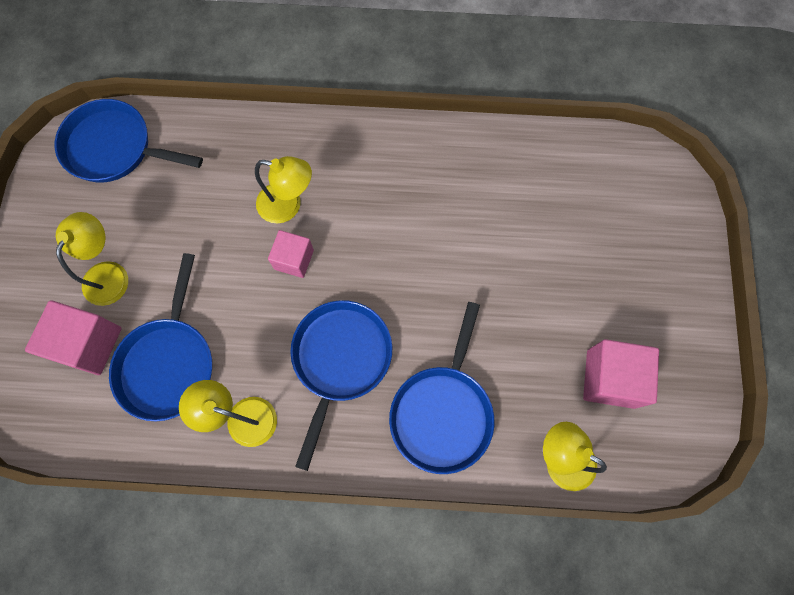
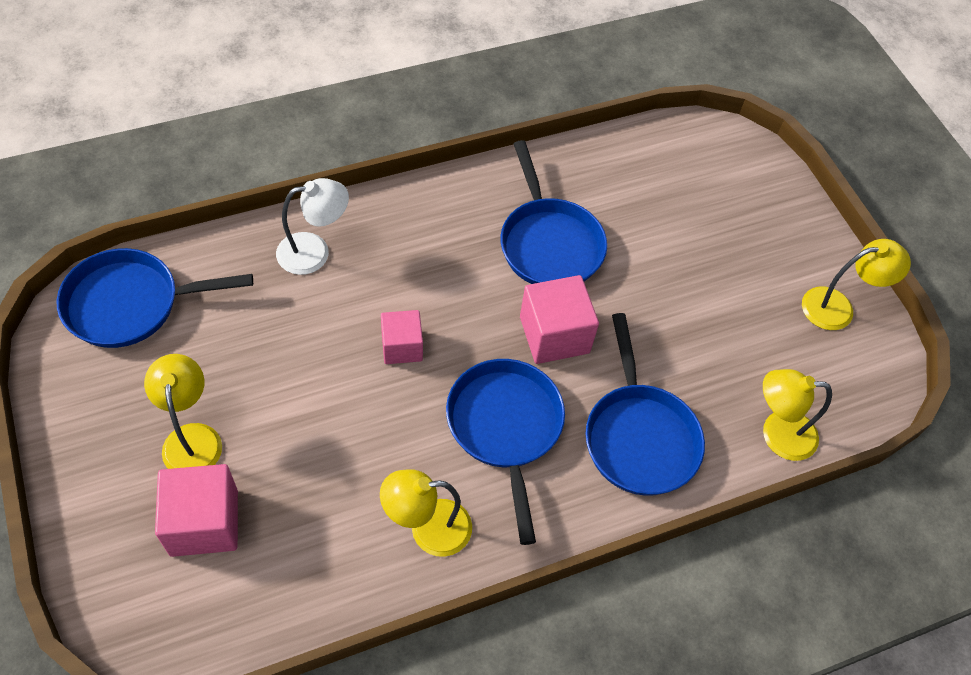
camera: 30 degrees left, 15 degrees down
(168, 363) = (313, 505): blue pan -> blue pan (549, 244)
(266, 153) = (314, 252): none -> white lamp
(288, 205) = (367, 295): yellow lamp -> yellow lamp (838, 307)
(610, 378) = (782, 342): pink cube -> pink cube (554, 335)

